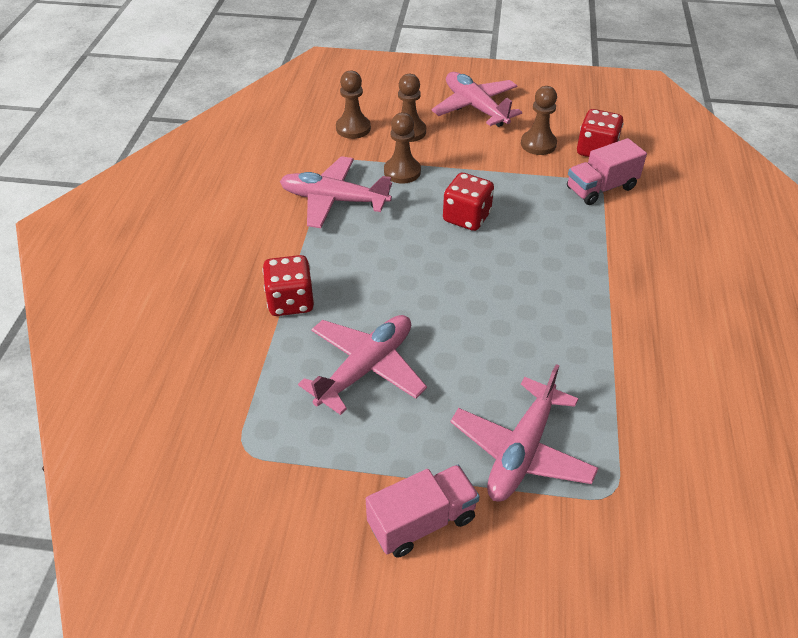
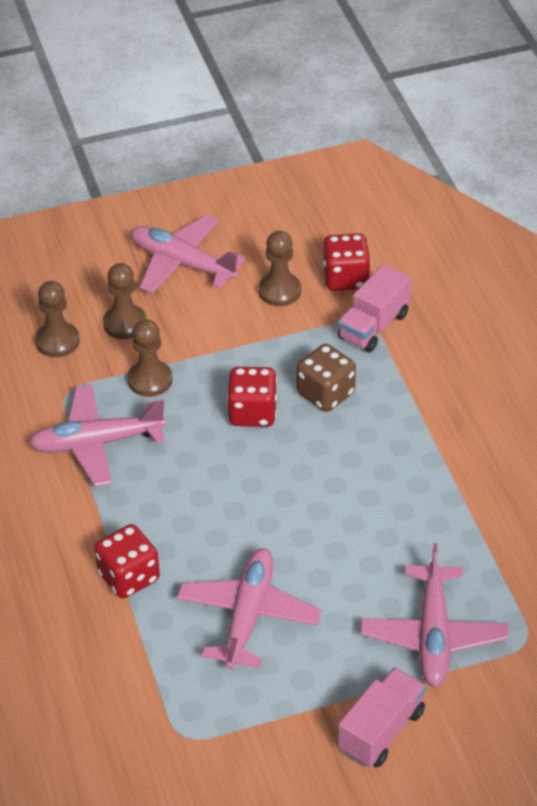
camera: 25 degrees left, 0 degrees up
(534, 223) = (325, 394): none -> brown dice

